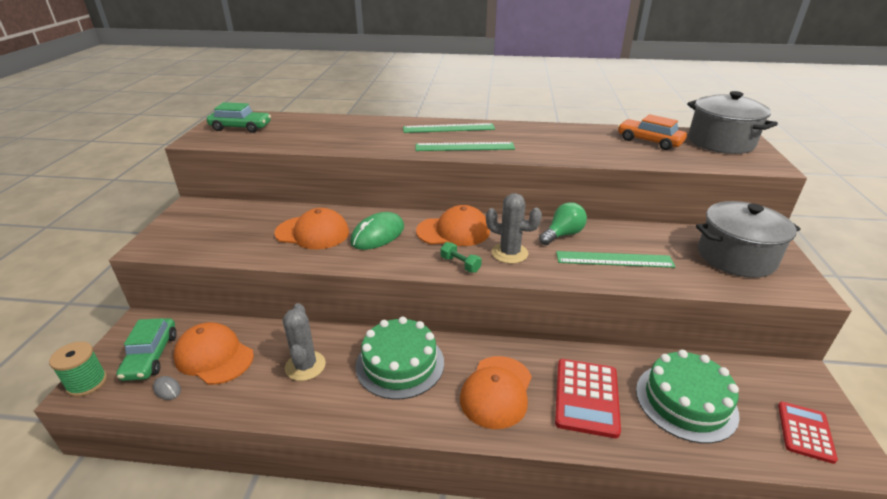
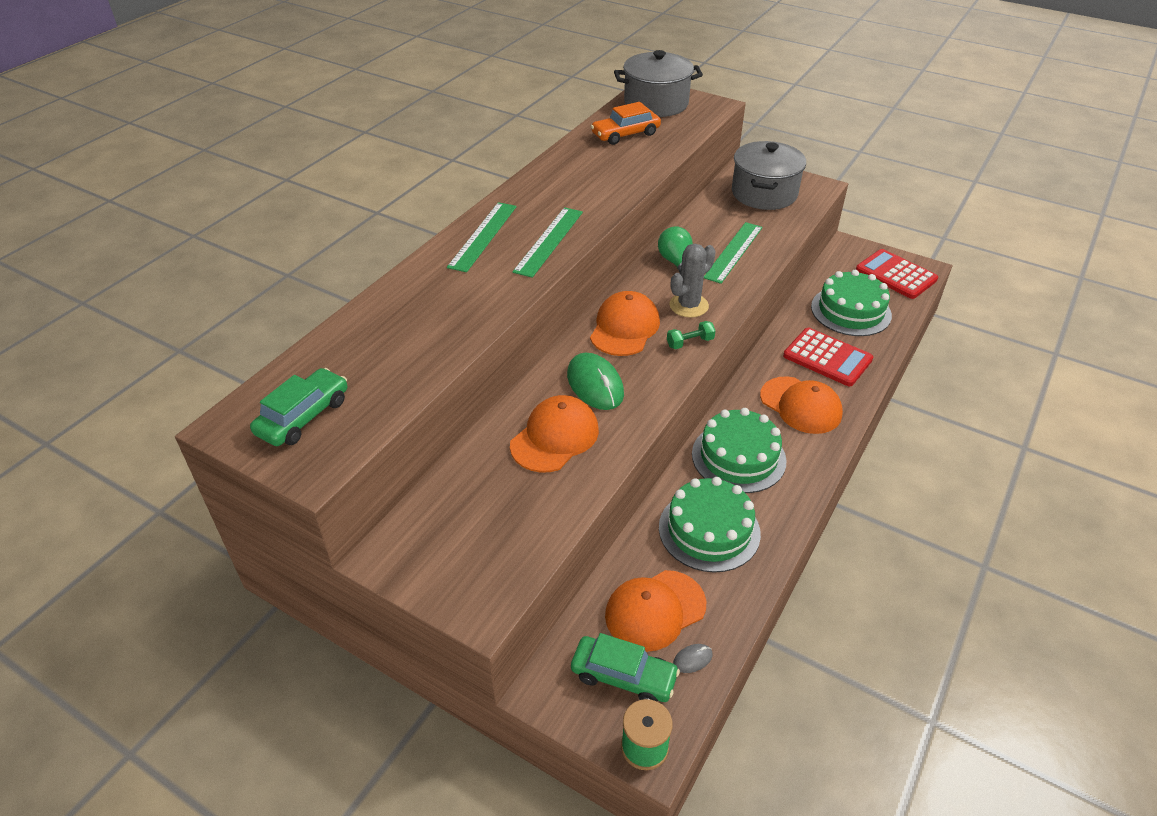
camera: 65 degrees left, 10 degrees up
(305, 366) = (709, 530): grey cactus -> green cake
(805, 432) = (895, 275): red calculator -> red calculator, size x1.51

